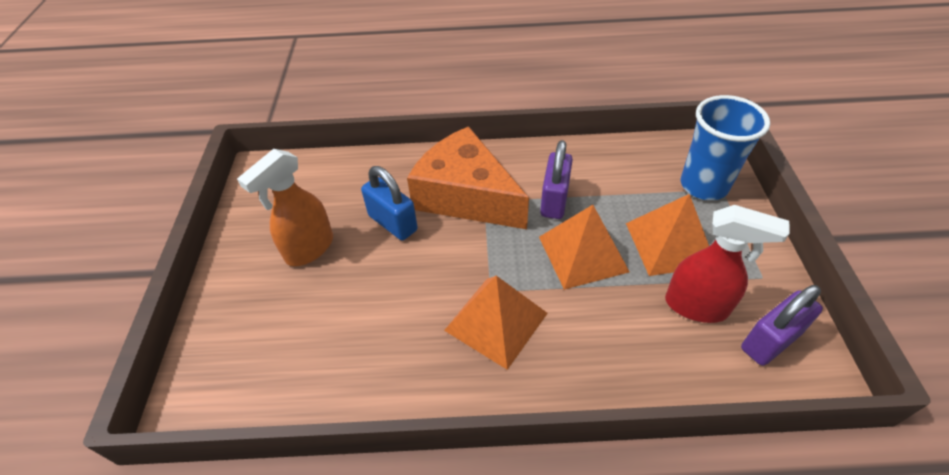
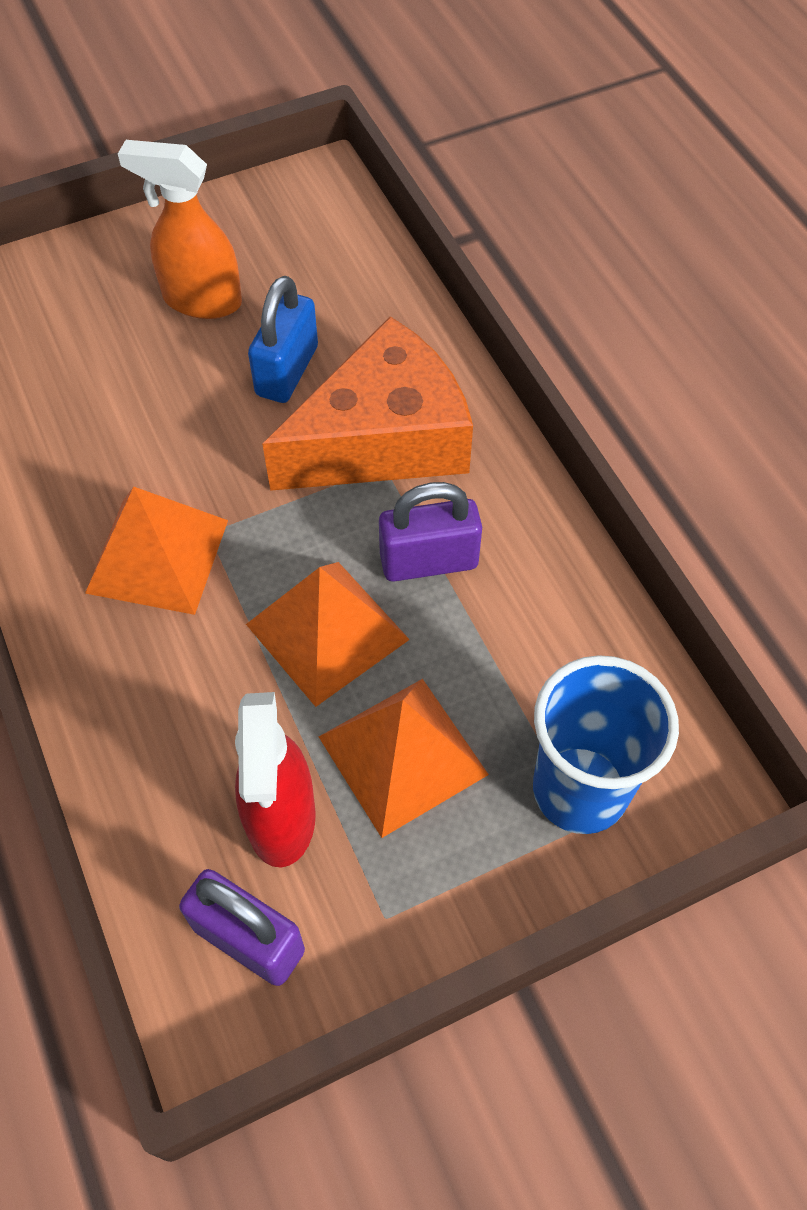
camera: 65 degrees right, 10 degrees up
(466, 196) = (383, 439): orange cheese -> orange cheese turned 45 degrees clockwise

